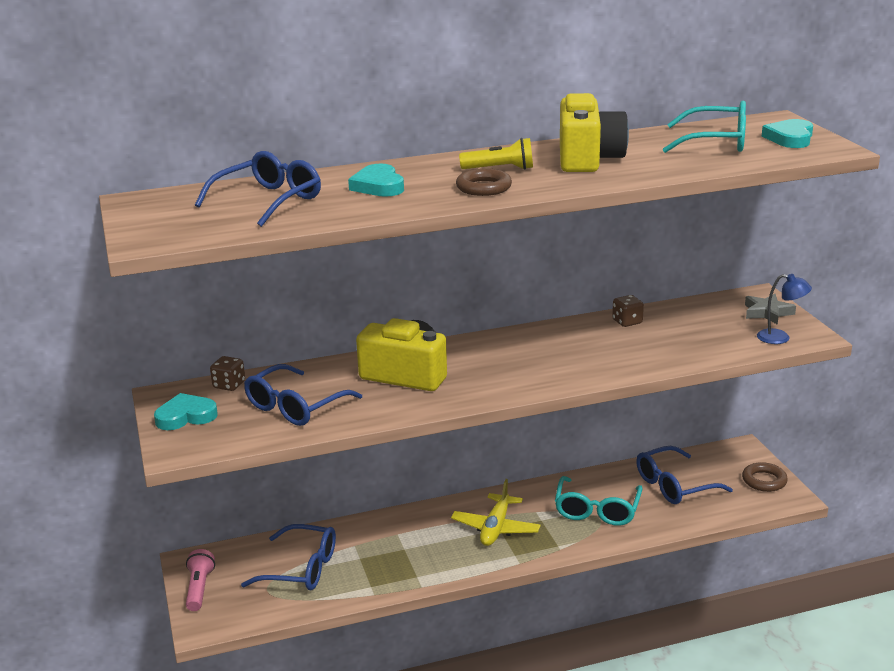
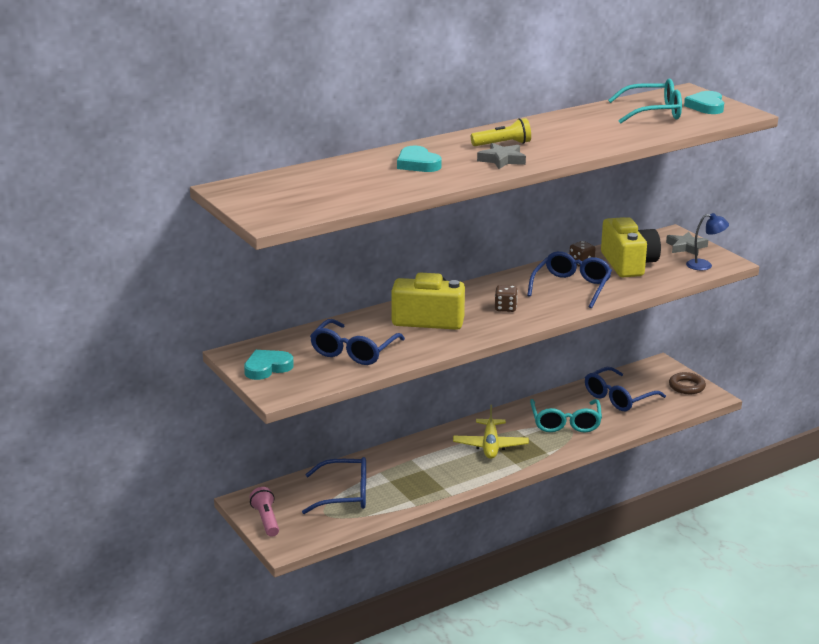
camera: 15 degrees left, 0 degrees up
(229, 385) = (286, 341): brown dice -> brown dice (505, 308)
(268, 201) = (339, 181): blue glasses -> blue glasses (571, 287)
(483, 187) = (502, 160): brown ring -> grey star
(588, 159) = (565, 132): yellow camera -> yellow camera (628, 264)

